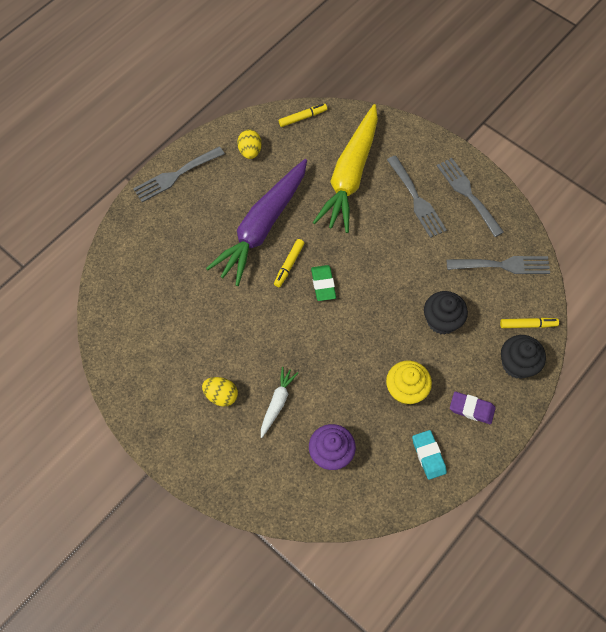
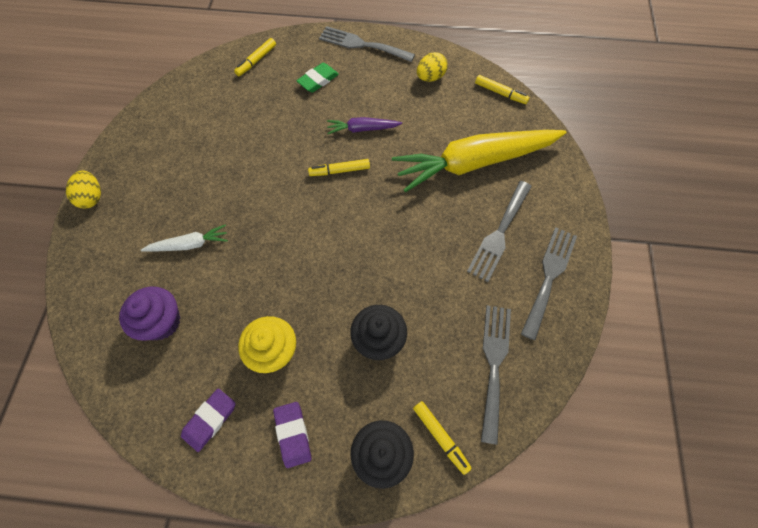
camera: 55 degrees right, 0 degrees up
(126, 261) = (256, 61): none -> yellow marker
(221, 395) = (171, 197): yellow egg -> yellow egg (92, 197)
(262, 227) = (362, 129): purple carrot -> purple carrot, size x0.44
(323, 284) = (340, 209): green eraser -> green eraser (318, 80)
(428, 455) = (210, 420): turquoise eraser -> purple eraser
(503, 265) = (494, 364): grey fork -> grey fork turned 135 degrees counterclockwise

